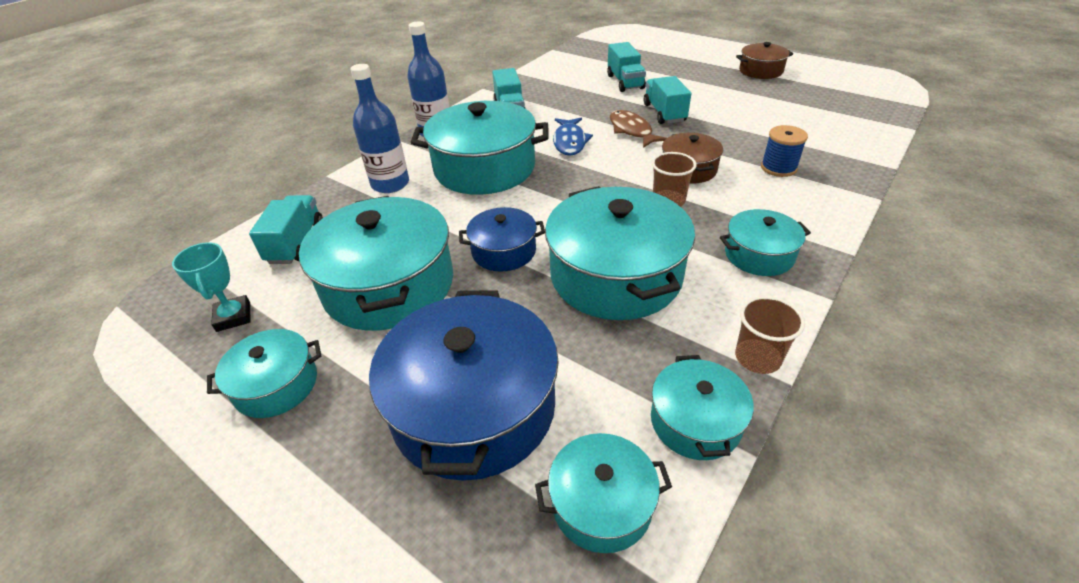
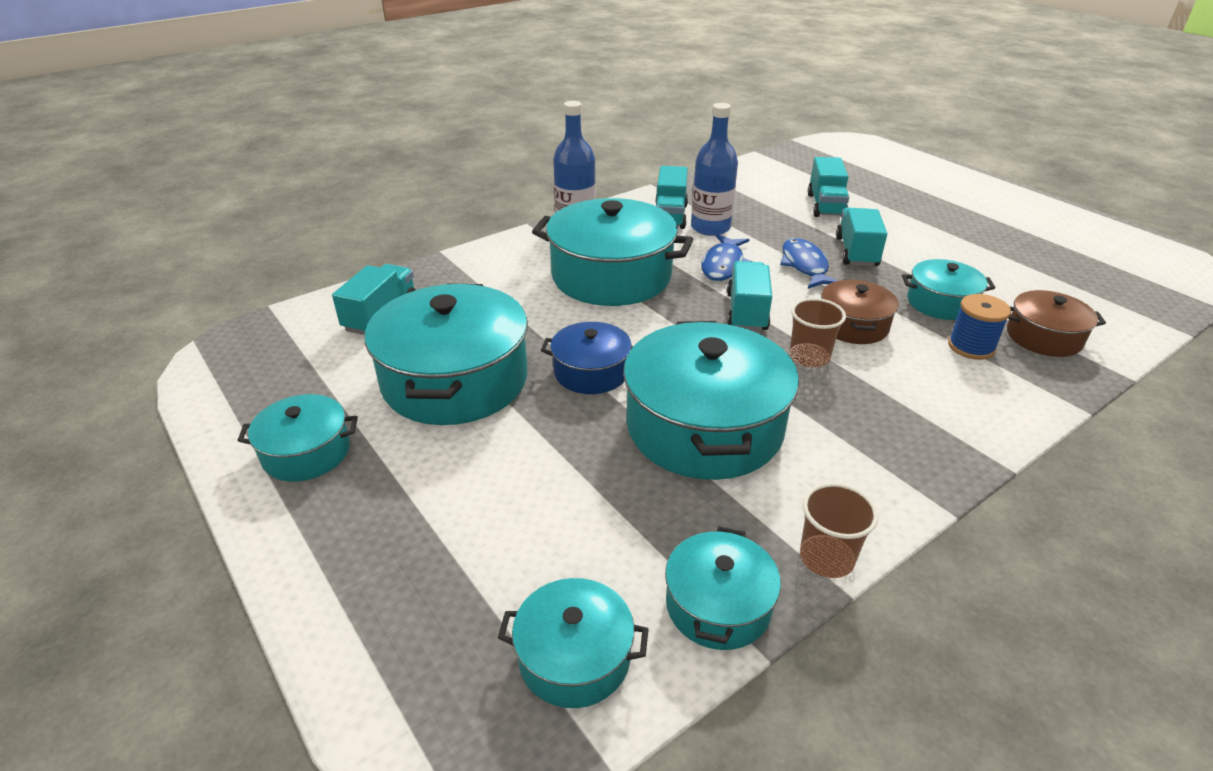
camera: 15 degrees right, 5 degrees down
(233, 317) = (293, 376): turquoise trophy -> none
(390, 184) = (502, 273): blue bottle -> blue bottle (710, 228)
(473, 407) = (487, 525): blue pot -> none
(605, 175) = (746, 312): none -> turquoise truck
(631, 130) = (805, 266): brown fish -> blue fish
(759, 255) = (890, 444): turquoise pot -> turquoise pot (941, 303)
(760, 71) = (1012, 222): brown pot -> brown pot (1043, 337)

